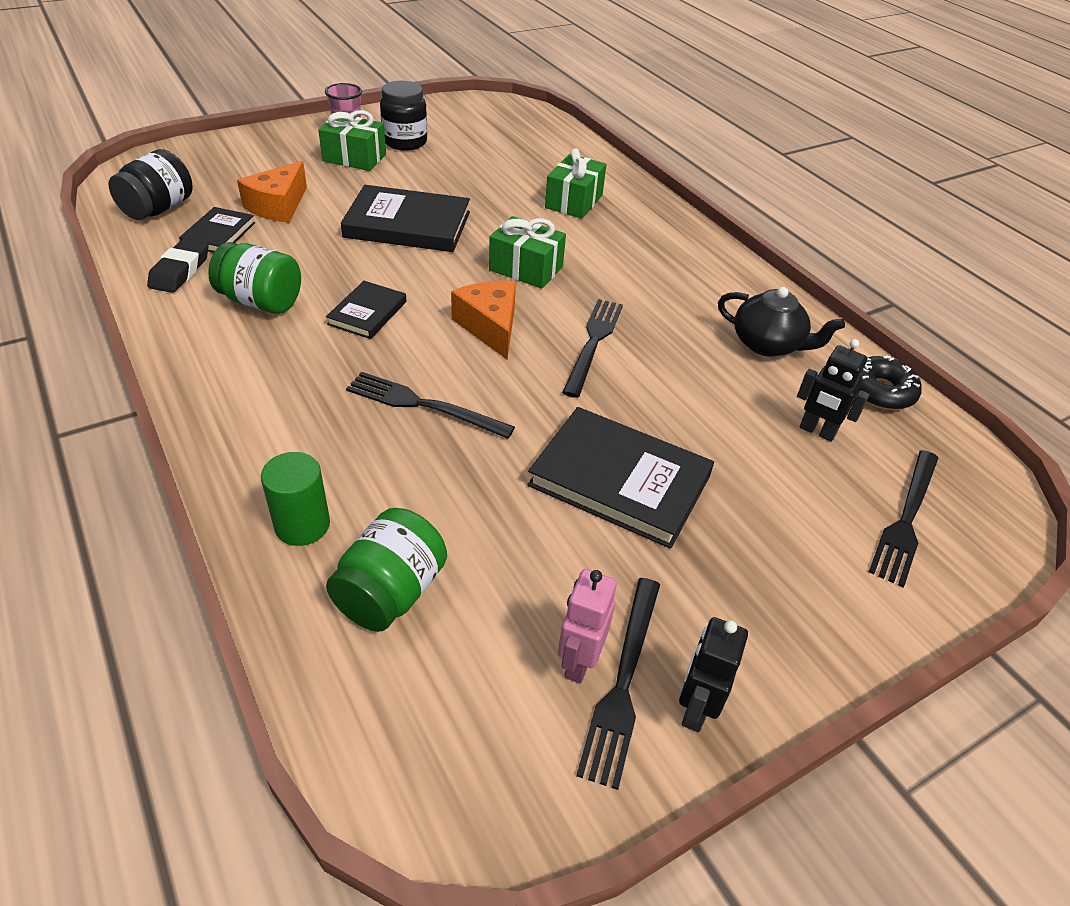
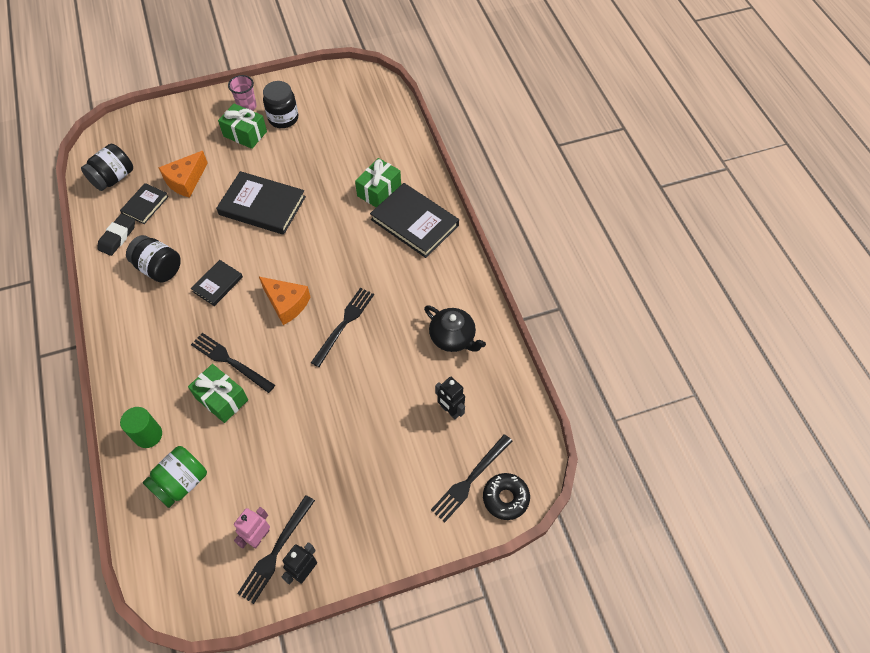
camera: 15 degrees right, 15 degrees up
(261, 302) = (159, 268): green jar -> black jar
(490, 327) = (286, 303): orange cheese -> orange cheese turned 135 degrees clockwise
(526, 268) = (325, 254): green gift -> green gift (222, 399)
(619, 481) = (320, 430): black book -> black book (414, 222)
(880, 391) = (505, 385): black donut -> black donut (505, 498)

